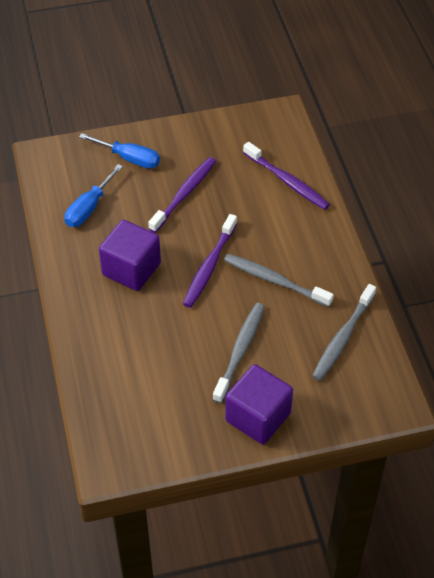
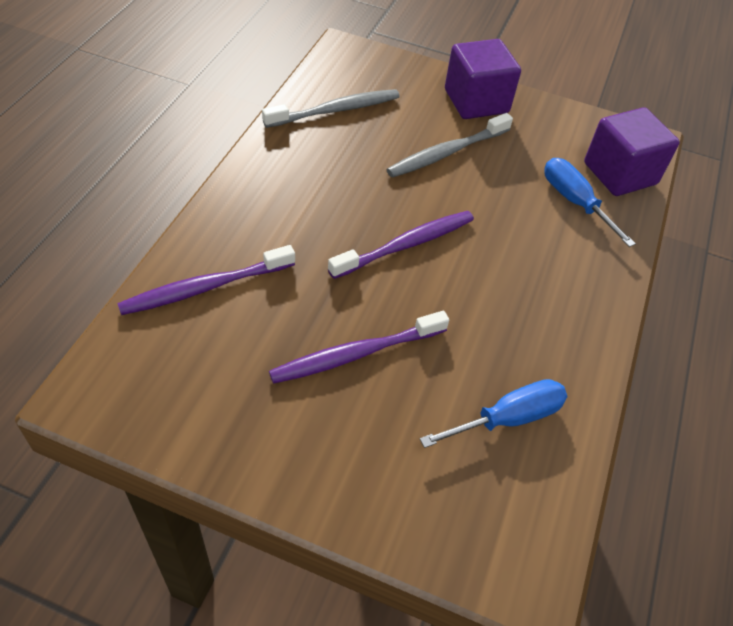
camera: 150 degrees left, 0 degrees up
(129, 158) = (388, 469): blue screwdriver -> blue screwdriver (574, 202)
(131, 269) = (504, 296): purple cube -> purple cube (620, 173)
(275, 281) = (347, 189): grey toothbrush -> none
(287, 181) = (206, 287): purple toothbrush -> purple toothbrush turned 105 degrees counterclockwise

